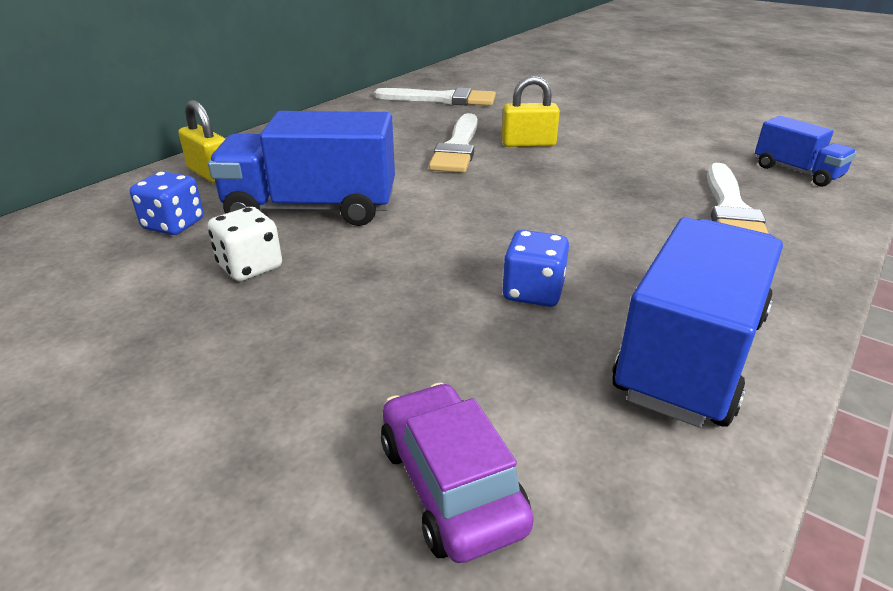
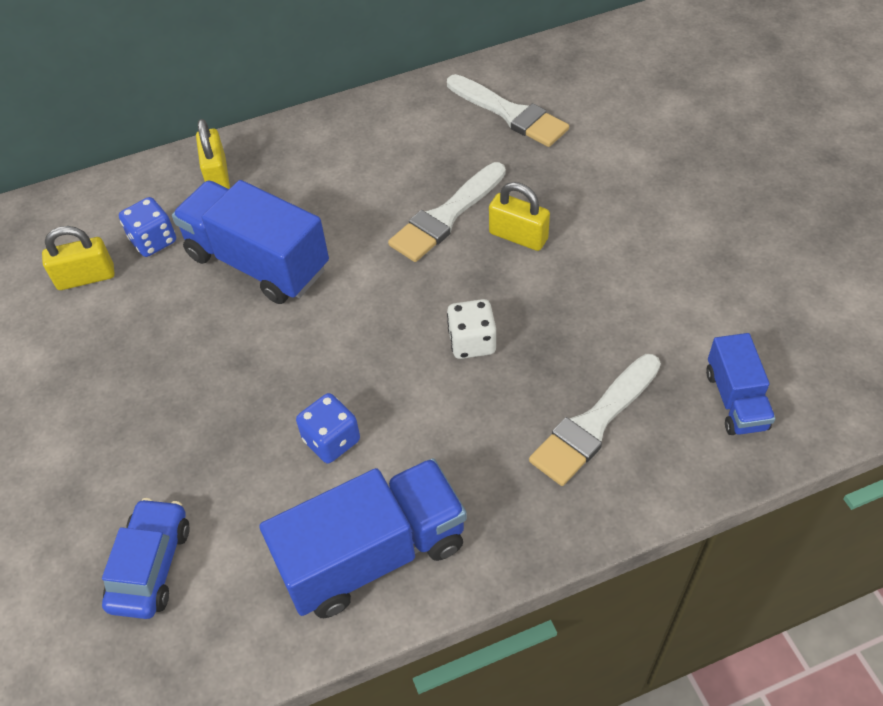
camera: 35 degrees right, 20 degrees up
(104, 269) = (86, 277): none -> yellow padlock
(250, 267) = (172, 318): white dice -> white dice (472, 342)
(451, 485) = (151, 565): purple car -> blue car

